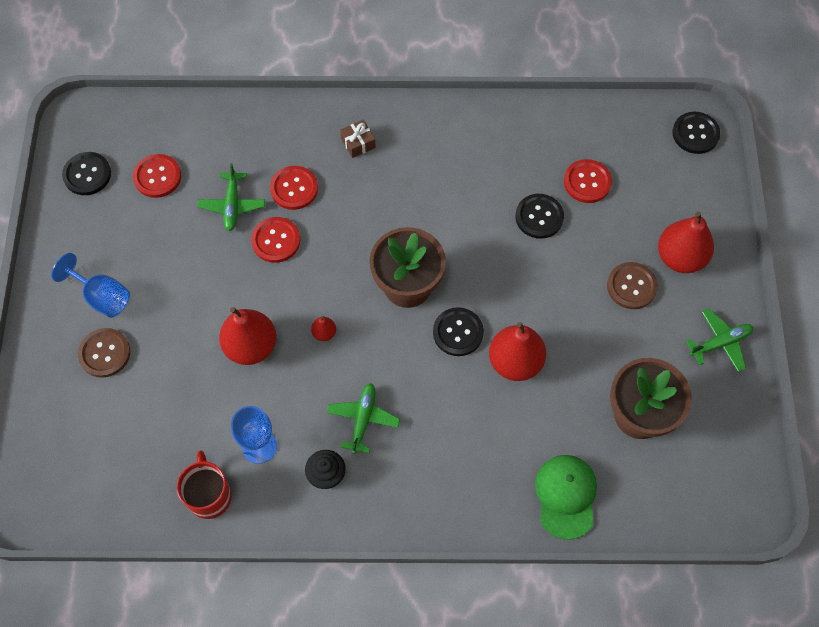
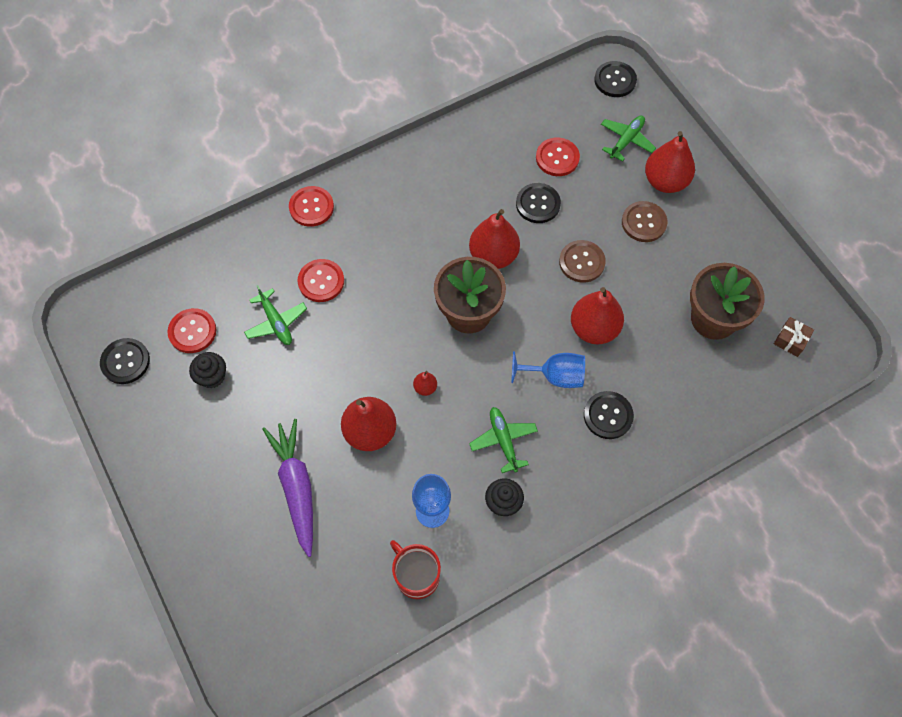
camera: 30 degrees left, 0 degrees up
(102, 297) = (209, 460): blue goblet -> blue goblet (555, 376)
(104, 353) = (244, 507): brown button -> brown button (582, 262)
(149, 225) = (212, 376): none -> black cupcake
(158, 360) = (296, 487): none -> purple carrot
(276, 240) = (334, 332): red button -> red button (311, 207)
(358, 143) = (351, 217): brown gift -> brown gift (791, 340)
(458, 332) = (534, 329): black button -> black button (608, 415)
(465, 244) = (493, 255): none -> red pear
(566, 496) = (700, 412): green cap -> none
(720, 343) = (736, 232): green plane -> green plane (626, 140)

